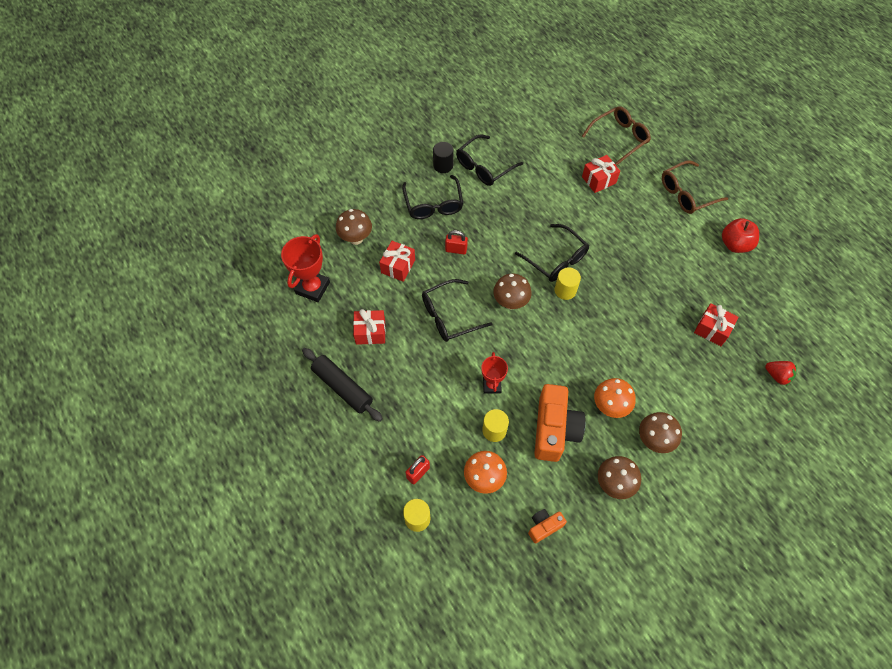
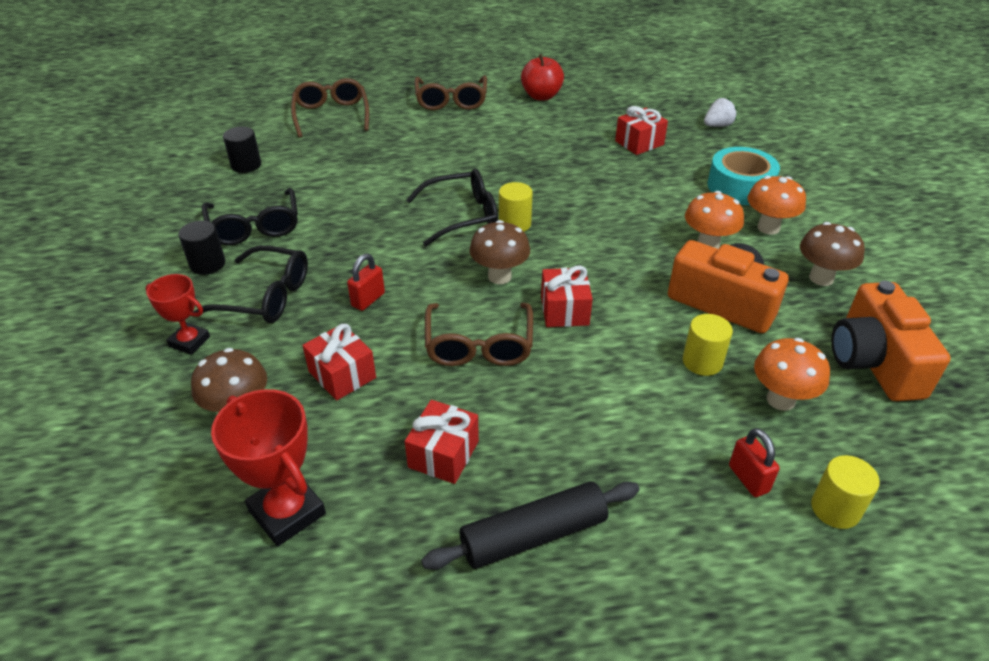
camera: 65 degrees left, 20 degrees down
(449, 316) = (479, 345): black glasses -> brown glasses
(492, 385) = (625, 339): red trophy -> red trophy (189, 342)
(537, 129) = (246, 165): none -> black cylinder
(544, 526) = (873, 362): orange camera -> orange camera, size x2.00
(598, 180) = (374, 147): red gift -> red gift (564, 310)
(654, 440) = (768, 228): brown mushroom -> orange mushroom
(695, 411) = (740, 187): none -> turquoise tape
(777, 376) = (717, 125): red strawberry -> white strawberry

